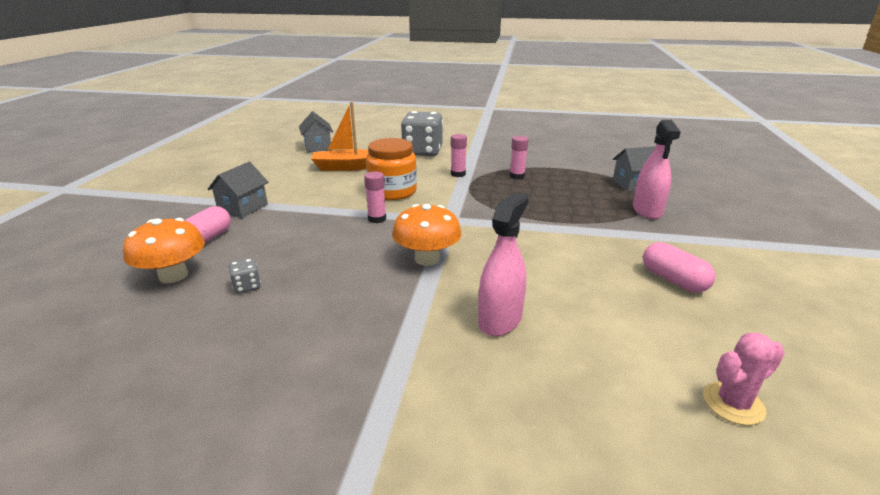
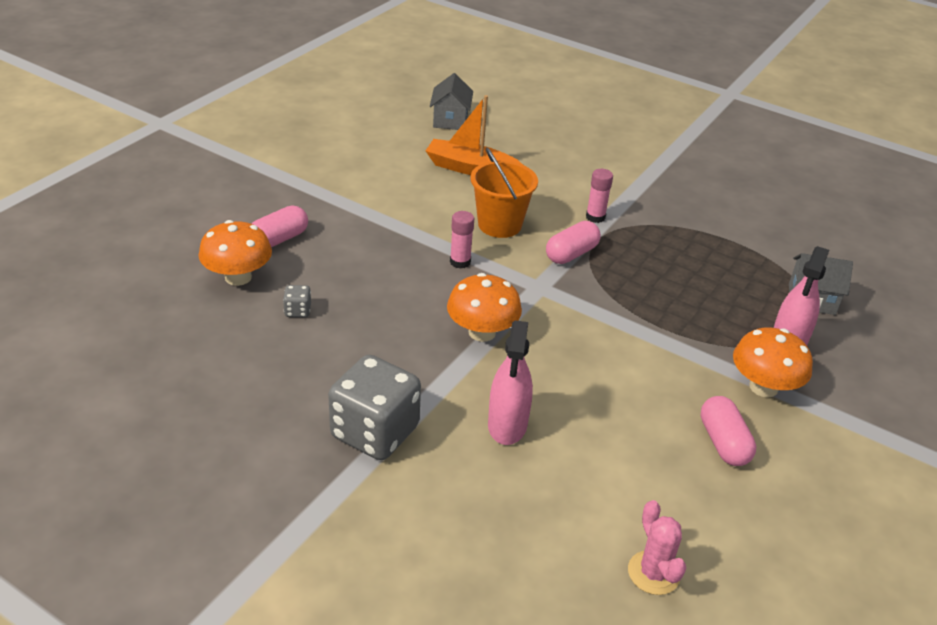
camera: 20 degrees right, 10 degrees up
(243, 208) = (328, 204): grey house -> none
(392, 192) = (499, 225): orange jar -> orange bucket
(422, 152) = (576, 164): grey dice -> grey dice (375, 432)
(458, 196) = (571, 254): none -> pink capsule
(500, 320) = (507, 425): pink spray bottle -> pink spray bottle turned 135 degrees clockwise
(517, 176) = (667, 242): pink glue stick -> none
(660, 238) = (763, 387): none -> orange mushroom
(733, 403) = (653, 573): pink cactus -> pink cactus turned 75 degrees clockwise

